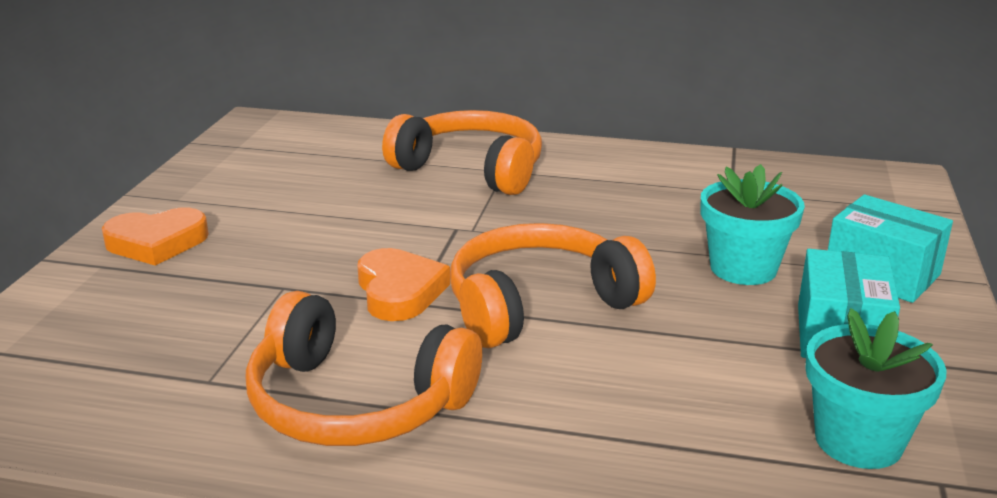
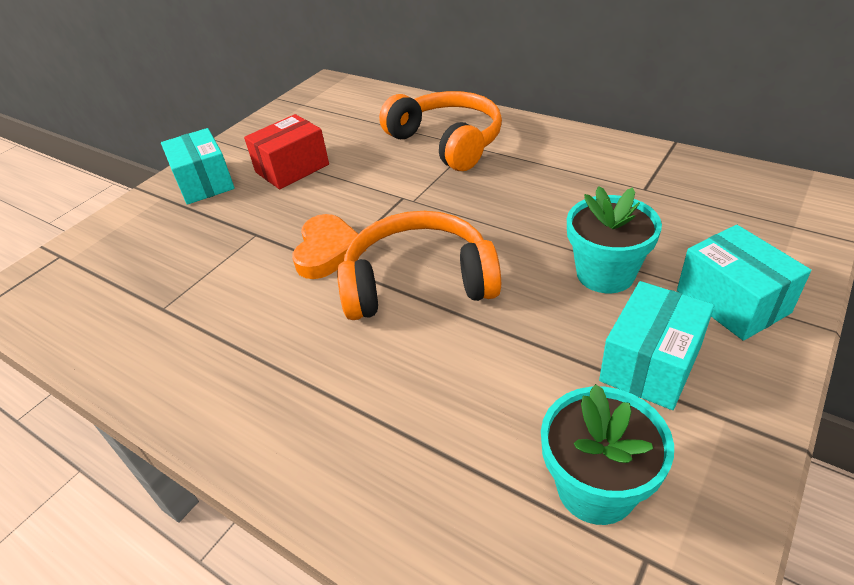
camera: 25 degrees right, 15 degrees up
(157, 242) = (204, 183): orange heart -> turquoise box
(279, 214) = (292, 168): none -> red box
(355, 403) = (237, 349): orange headphones -> none

